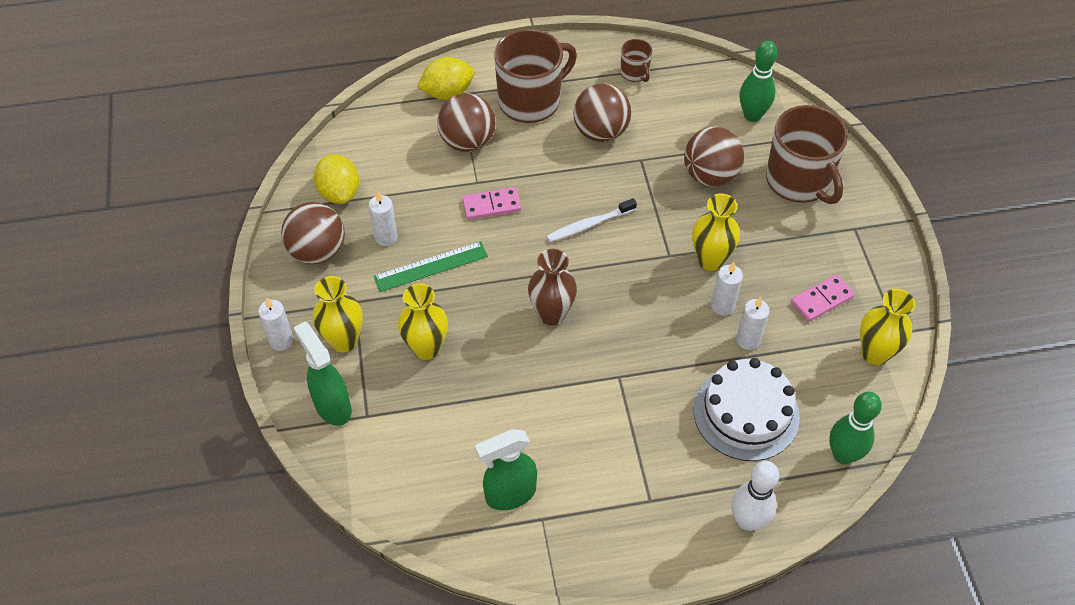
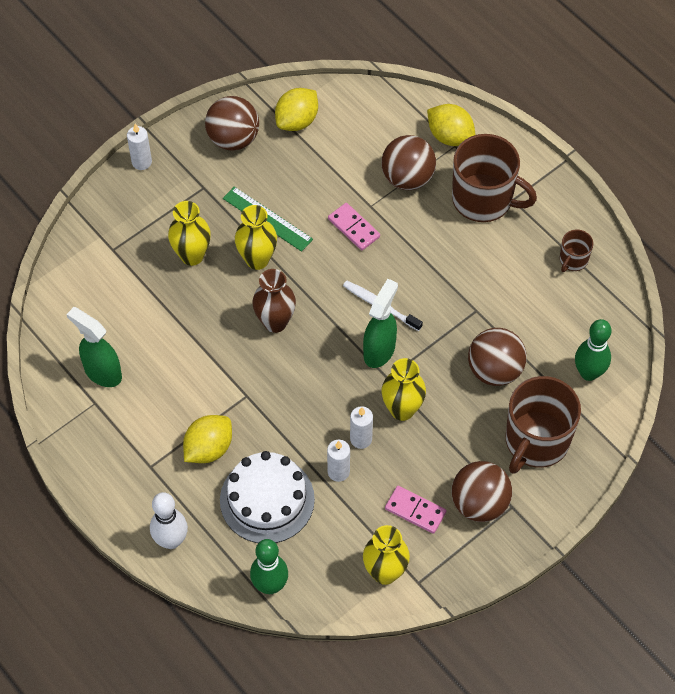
camera: 60 degrees right, 5 degrees up
(332, 406) = (108, 224): green spray bottle -> green spray bottle (379, 350)
(344, 341) = (165, 200): yellow vase -> yellow vase (257, 259)
(386, 237) = (275, 175): white candle -> none
(601, 132) = (486, 267): brown ball -> brown ball (479, 503)
(659, 437) = (208, 448): none -> yellow lemon

